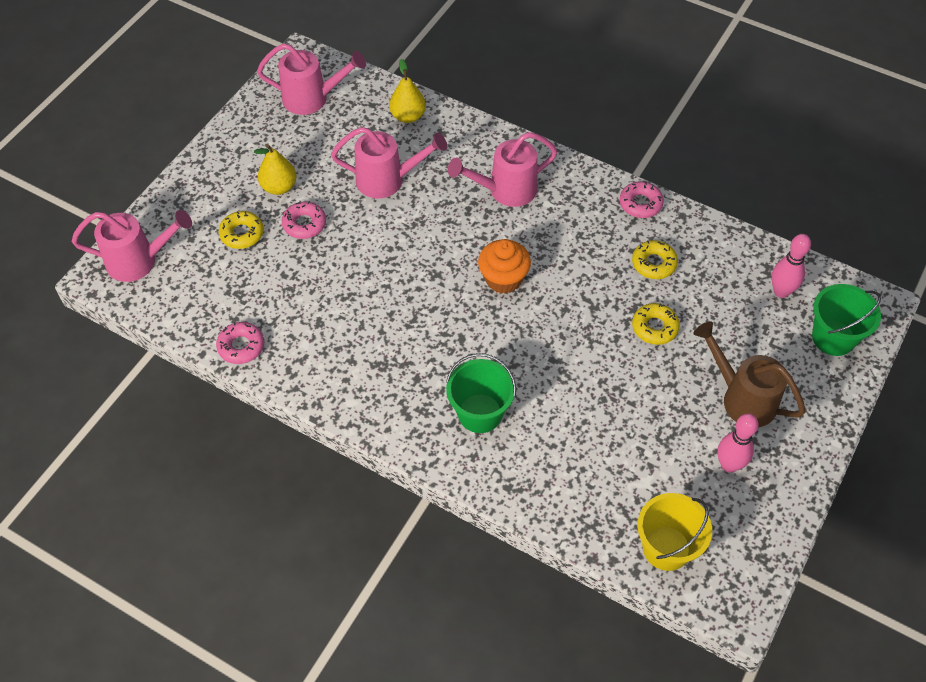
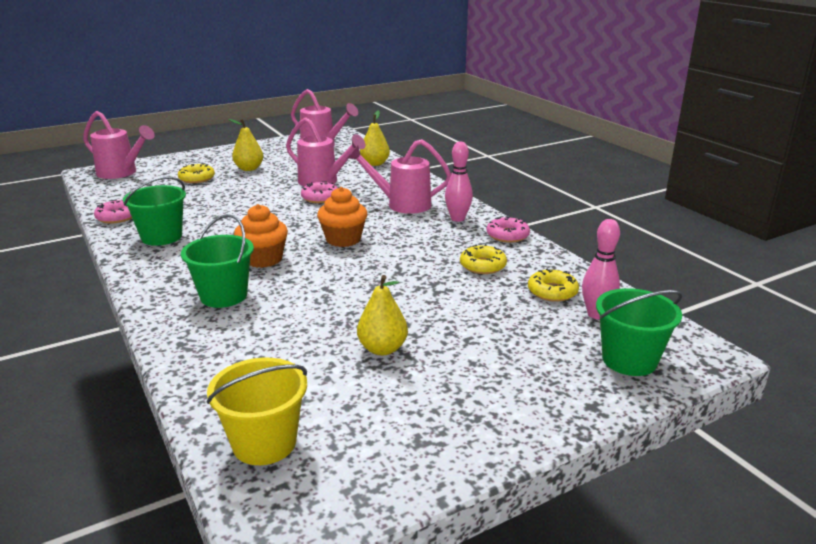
camera: 30 degrees right, 30 degrees down
(304, 224) = (241, 184): pink donut -> pink donut (320, 198)
(328, 357) = (161, 237): none -> green bucket
(461, 345) = (263, 259): none -> orange cupcake
(654, 327) = (440, 298): yellow donut -> yellow donut (552, 292)
(662, 413) = (382, 349): none -> yellow pear
(729, 465) = (410, 408): pink bowling pin -> pink bowling pin (457, 218)
(742, 398) = (479, 367): brown watering can -> none

